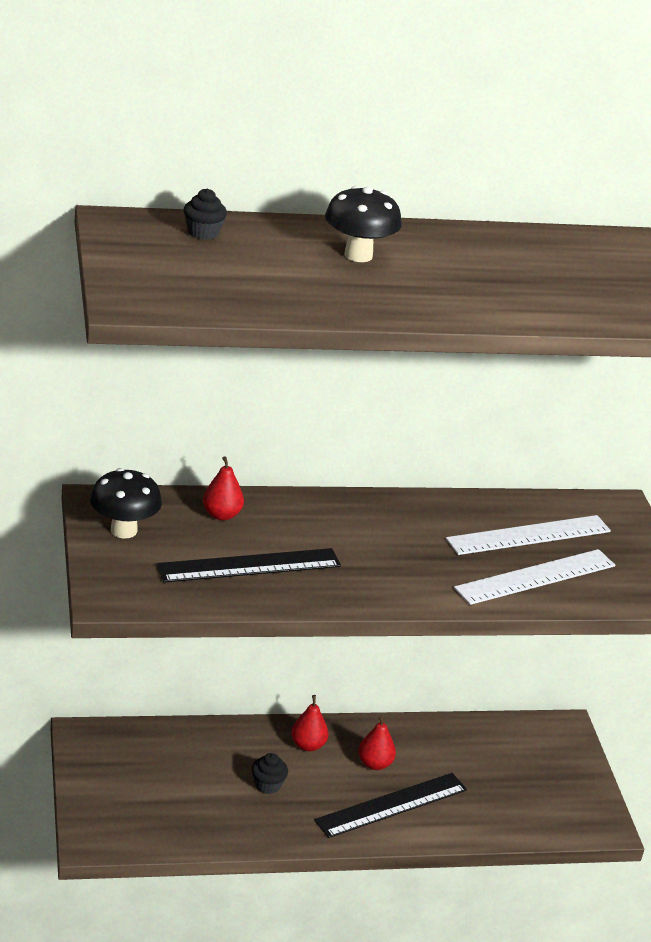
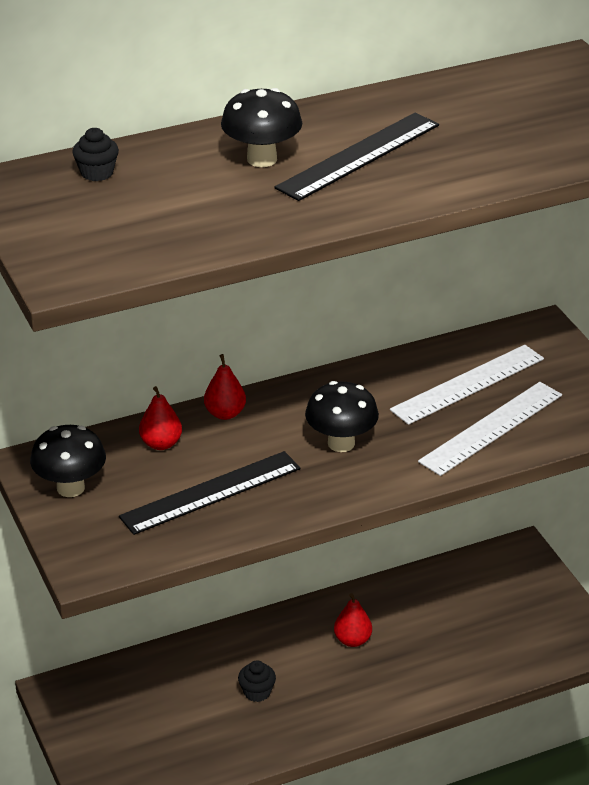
camera: 10 degrees left, 5 degrees up
(308, 745) = (281, 639): red pear -> red pear (225, 413)
(388, 555) = (341, 443): none -> black mushroom
(392, 805) = (384, 679): black ruler -> black ruler (359, 156)

